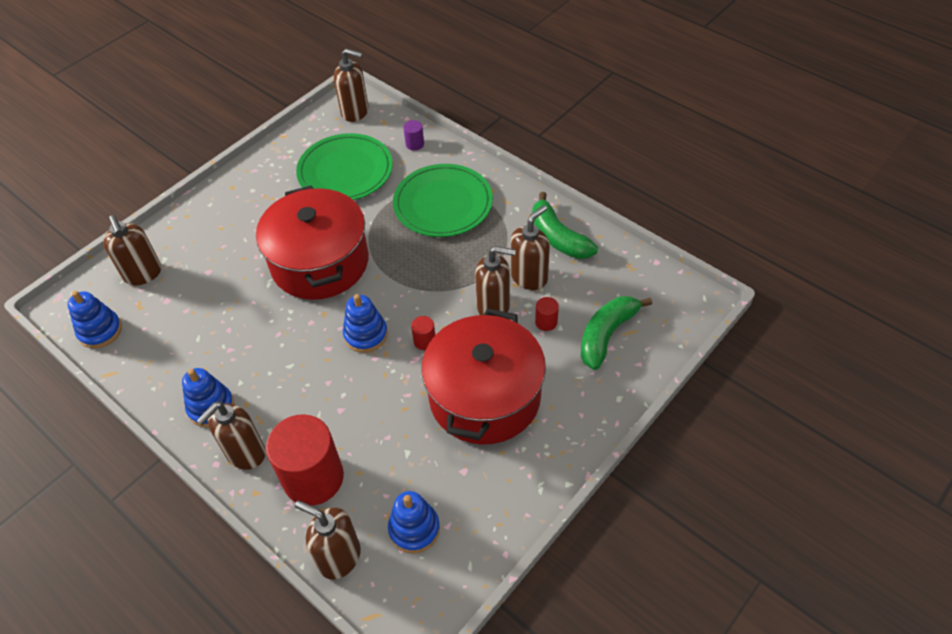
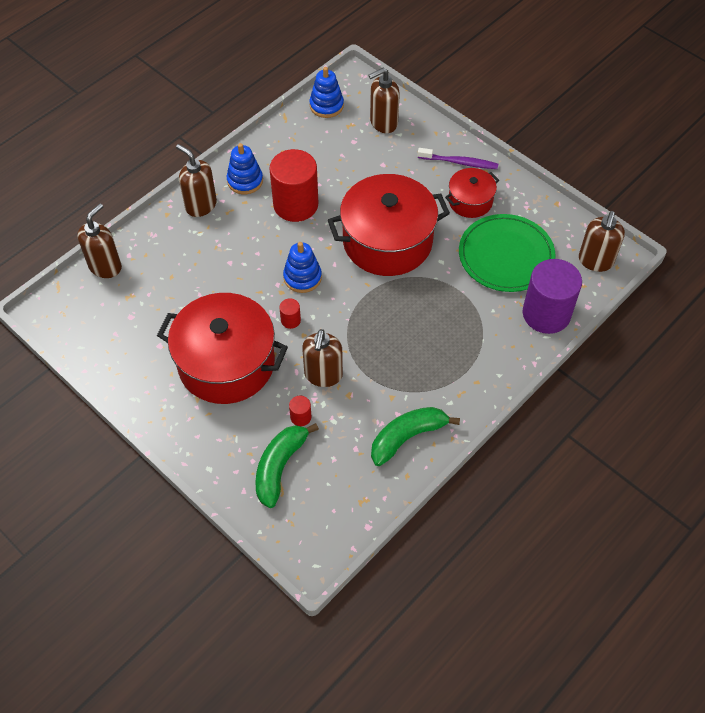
camera: 90 degrees right, 5 degrees up
(217, 207) = (459, 162): none -> purple toothbrush
(272, 197) = (470, 201): none -> red pot
(313, 478) = (172, 248): red cylinder -> red cylinder (295, 204)
(414, 529) = (117, 312): blue stacking toy -> none
(415, 144) = (546, 314): purple cylinder -> purple cylinder, size x2.44
(443, 203) = (458, 337): green plate -> none
(529, 277) = (356, 407): brown soap dispenser -> none
(606, 335) = (280, 467): green banana -> green banana turned 105 degrees counterclockwise

